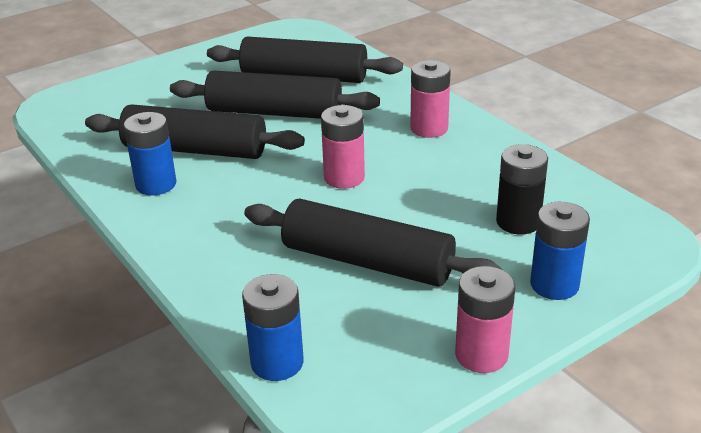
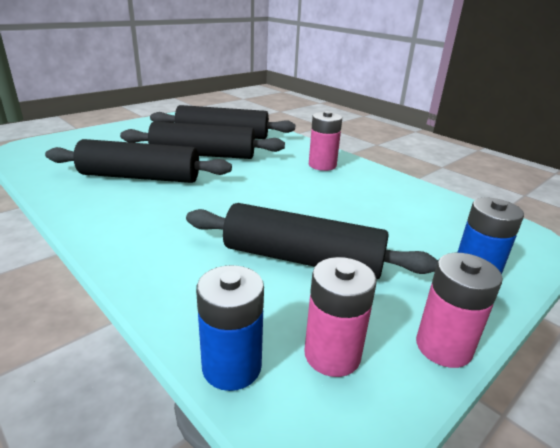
camera: 10 degrees left, 5 degrees down
(156, 184) = (104, 201): blue battery -> none
(344, 178) = (266, 196): pink battery -> pink battery (332, 354)
(518, 222) = (417, 226): black battery -> none

